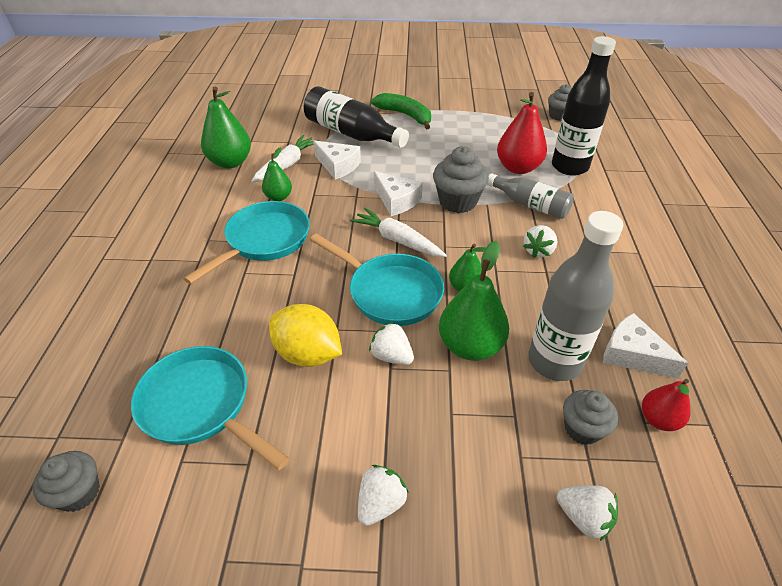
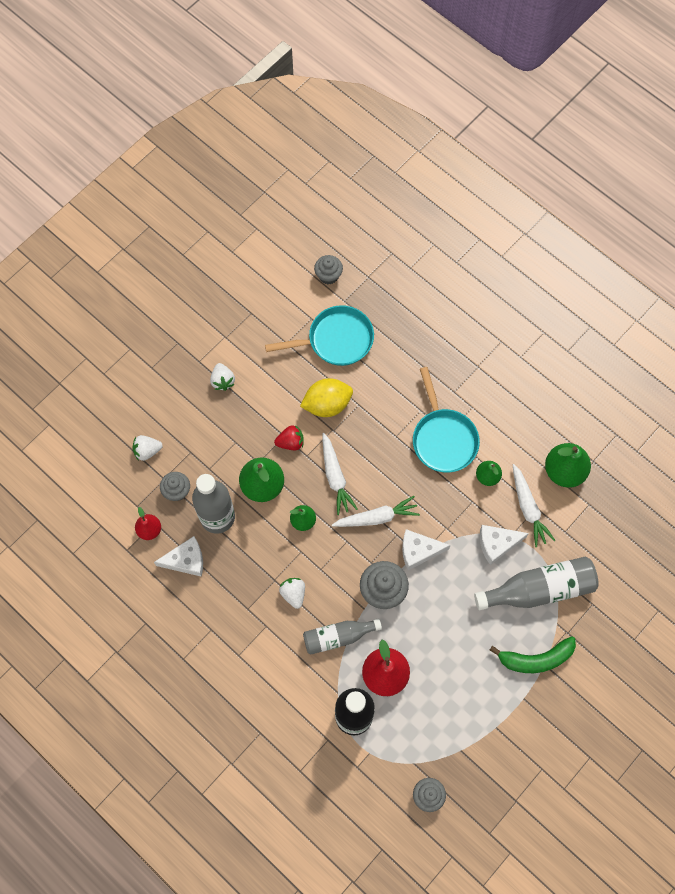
camera: 130 degrees right, 25 degrees up
(351, 133) = (539, 589): black bottle -> grey bottle
(390, 292) = (335, 477): turquoise pan -> white carrot
(391, 356) = (290, 442): white strawberry -> red strawberry

